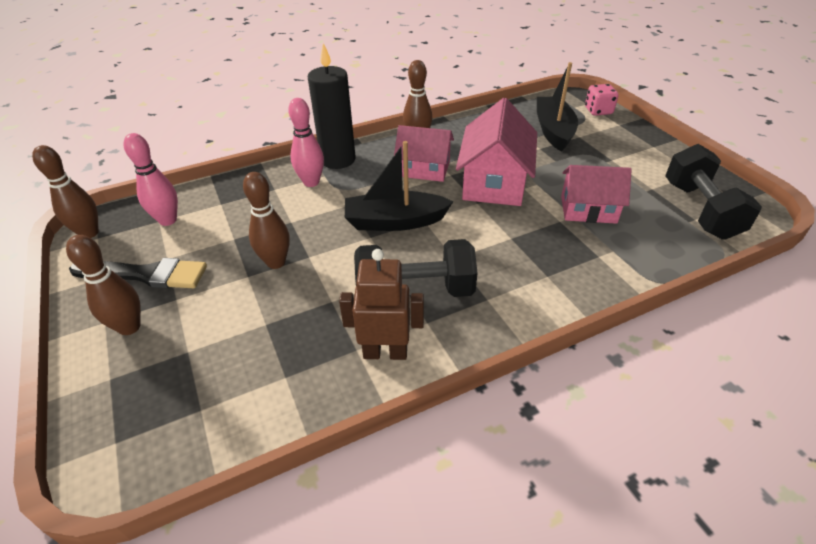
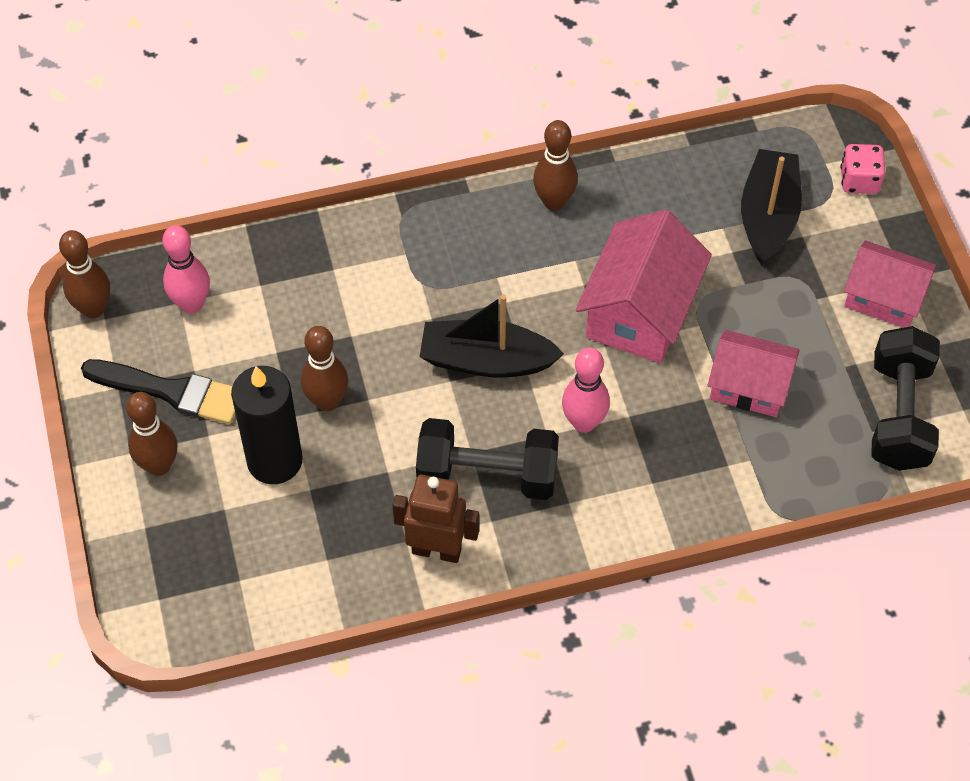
camera: 10 degrees right, 15 degrees up
(311, 182) = (385, 265): pink bowling pin -> pink bowling pin (584, 422)
(338, 160) = (429, 224): black candle -> black candle (274, 461)
(424, 169) = (549, 266): pink house -> pink house (884, 298)

